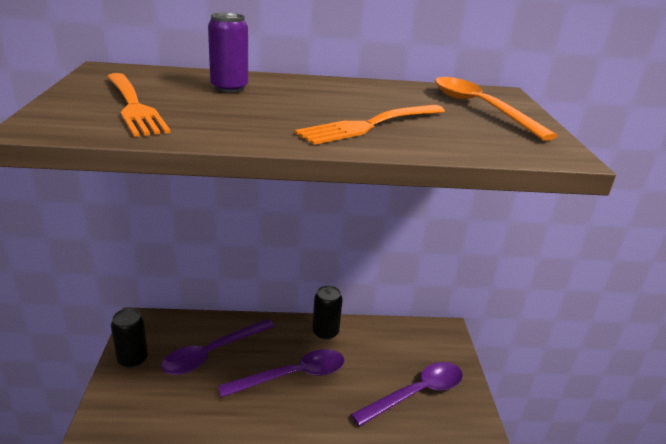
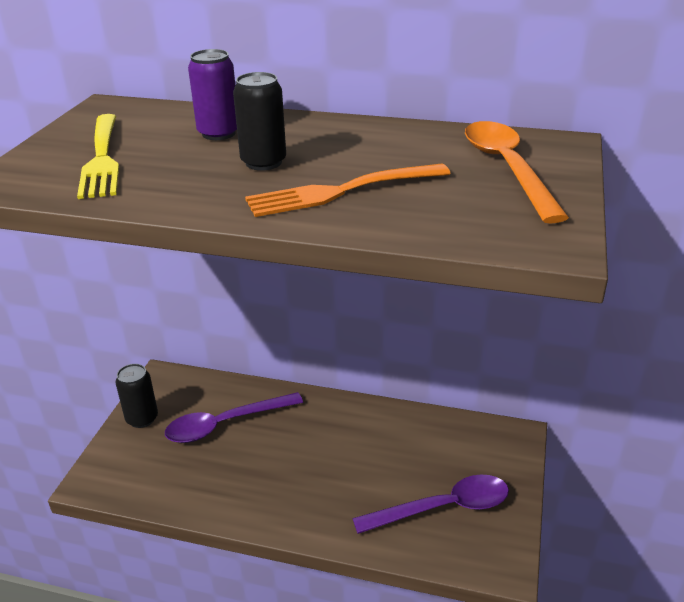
camera: 20 degrees right, 5 degrees up
(133, 106) = (101, 158): orange fork -> yellow fork
(292, 376) = (304, 463): purple spoon -> none
(325, 332) = (361, 417): black can -> black can (263, 162)

